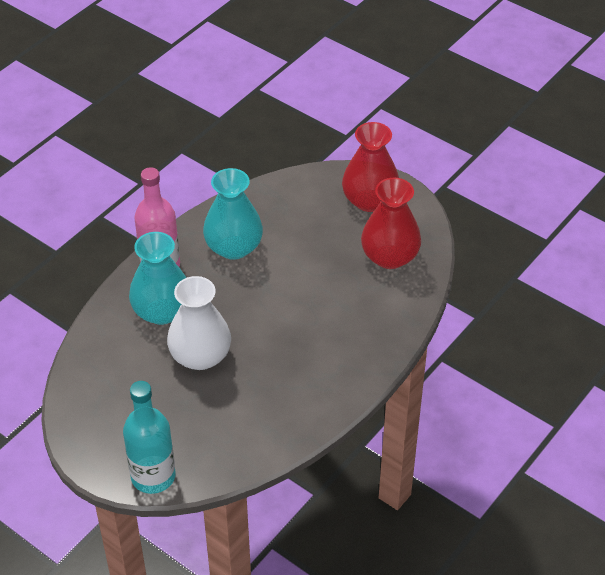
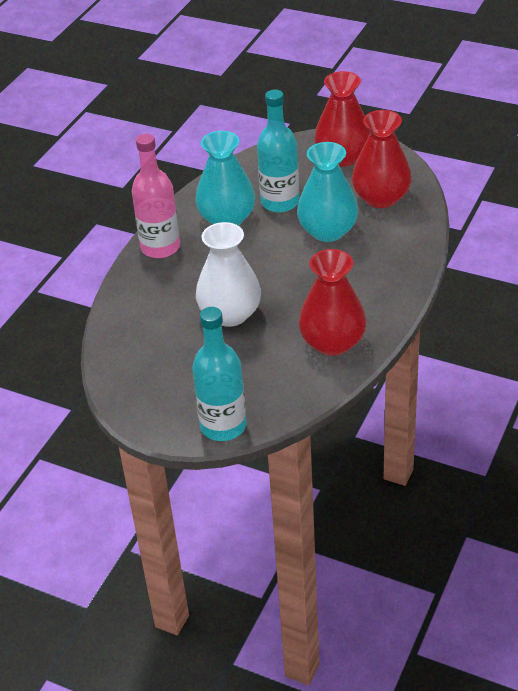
camera: 10 degrees left, 5 degrees down
(162, 311) = (177, 284): turquoise vase -> turquoise vase (328, 231)
(285, 410) = (332, 342): none -> red vase
(290, 240) = (280, 202): none -> turquoise bottle

